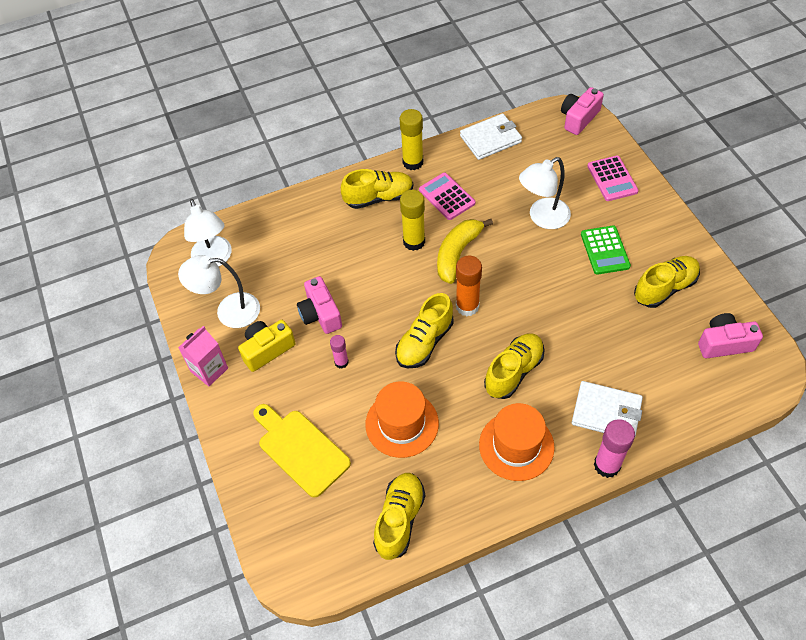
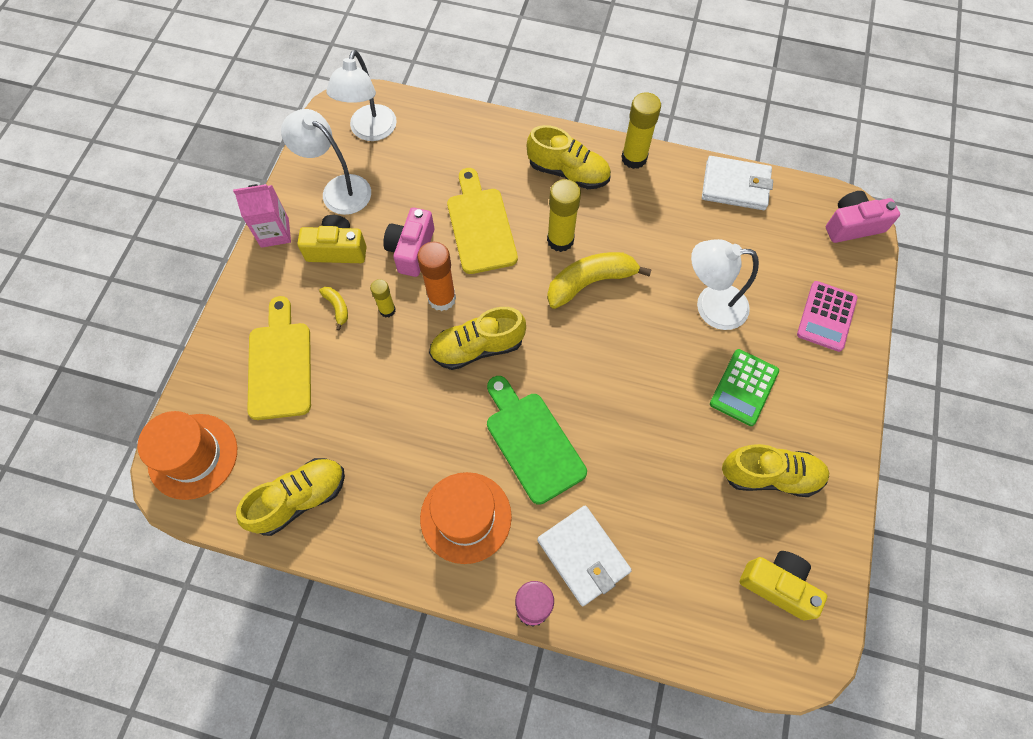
camera: 35 degrees right, 10 degrees up
(305, 385) = (337, 307): none -> yellow banana
(341, 362) = (387, 310): pink glue stick -> yellow glue stick
(353, 268) = (480, 226): none -> yellow cutting board
(402, 424) = (385, 410): orange hat -> orange hat (193, 456)
(447, 196) = (634, 216): pink calculator -> none
(467, 306) = (550, 342): orange glue stick -> orange glue stick (442, 298)
(513, 371) = (532, 442): yellow shoe -> green cutting board
(724, 343) = (777, 585): pink camera -> yellow camera

